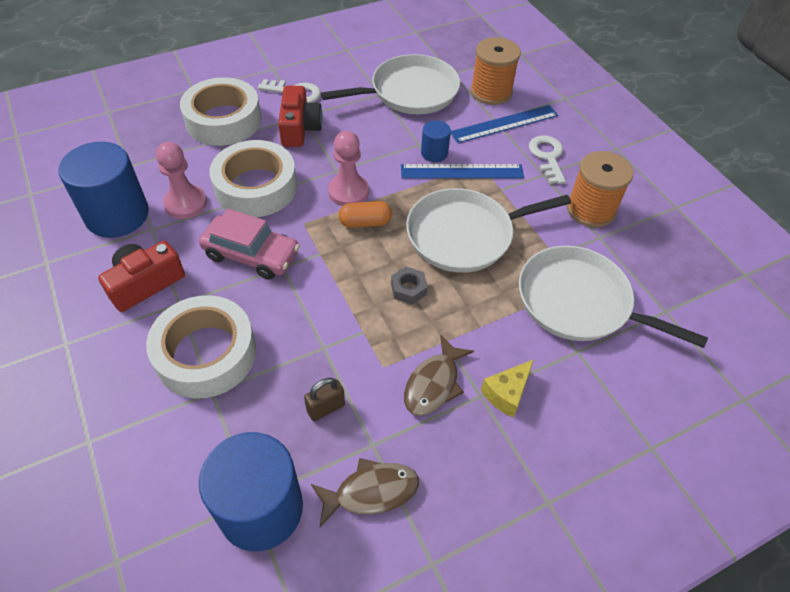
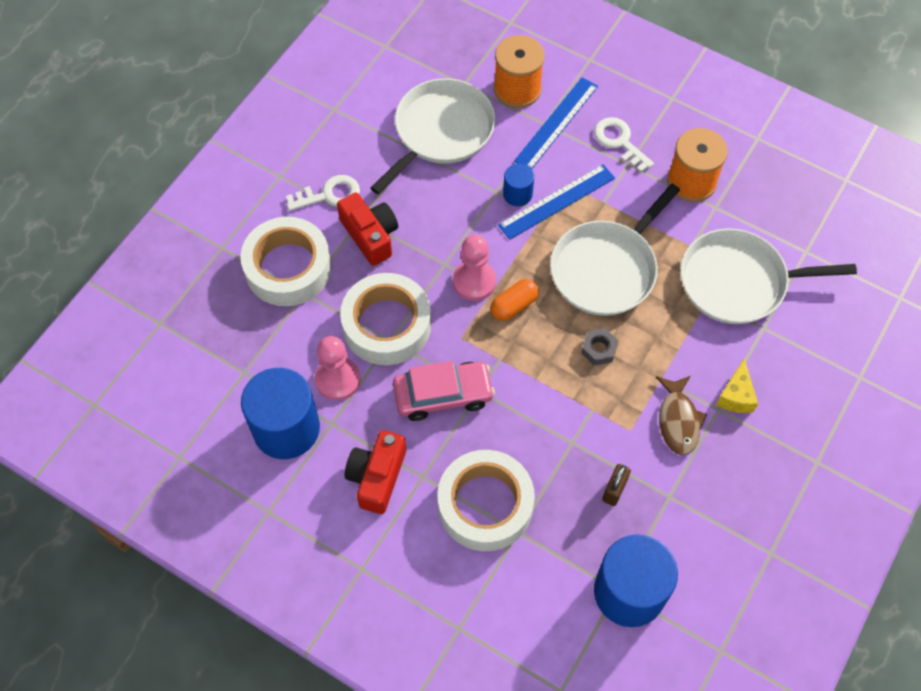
camera: 30 degrees left, 10 degrees up
(371, 492) = (695, 531): brown fish -> none

